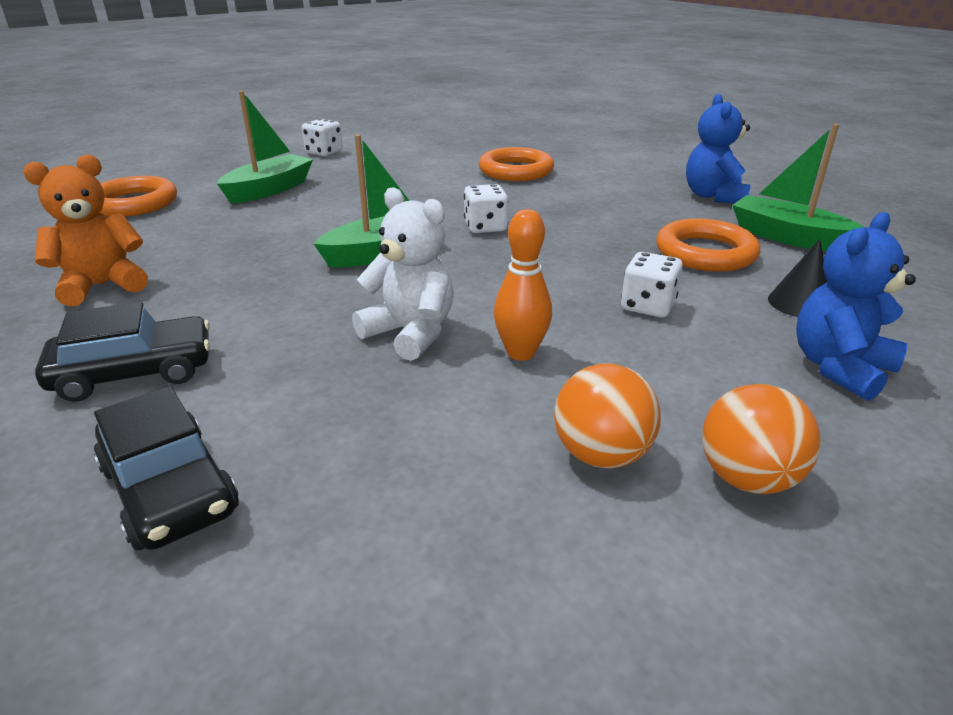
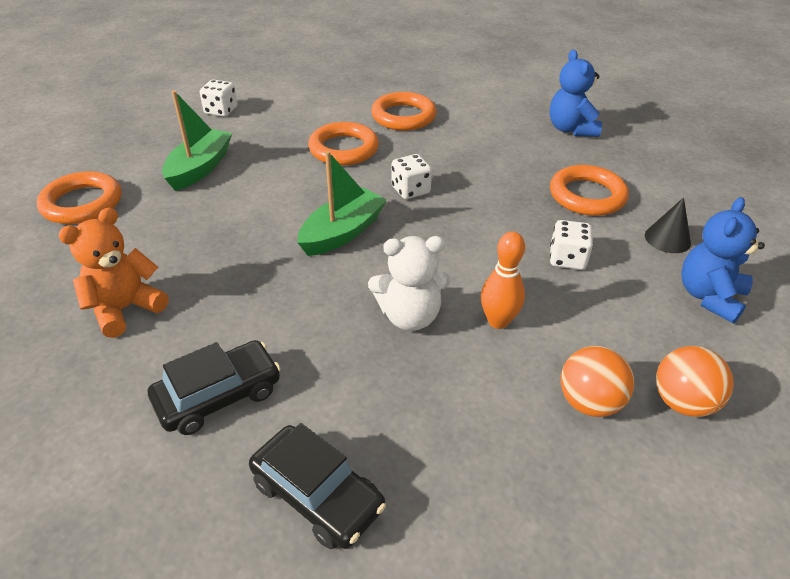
camera: 15 degrees left, 10 degrees up
(410, 333) = (409, 316): white teddy bear -> white teddy bear turned 150 degrees clockwise
(431, 189) = (343, 149): none -> orange ring
(788, 237) = (639, 170): green boat -> none

